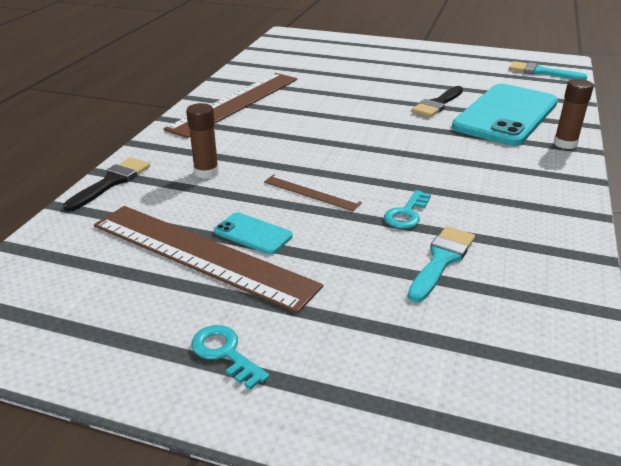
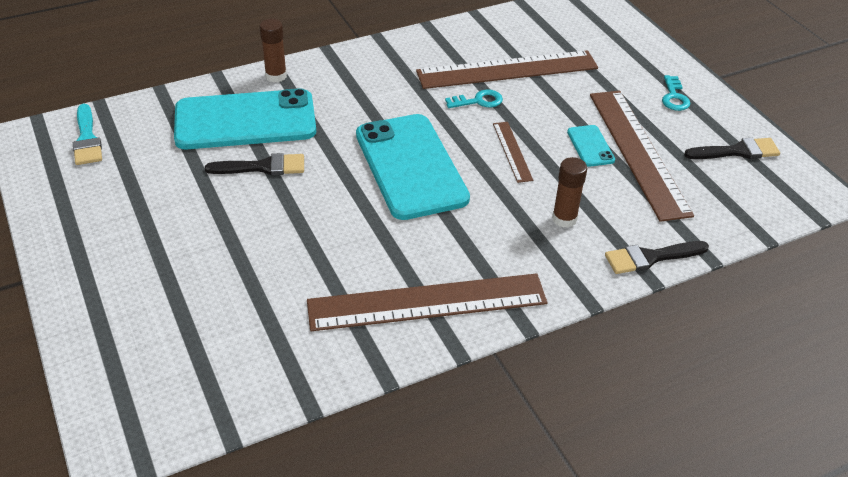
camera: 135 degrees left, 10 degrees up
(85, 322) = (737, 151): none -> black brush
(361, 146) = (410, 166): none -> turquoise phone
(441, 260) = (507, 70): turquoise brush -> brown ruler

